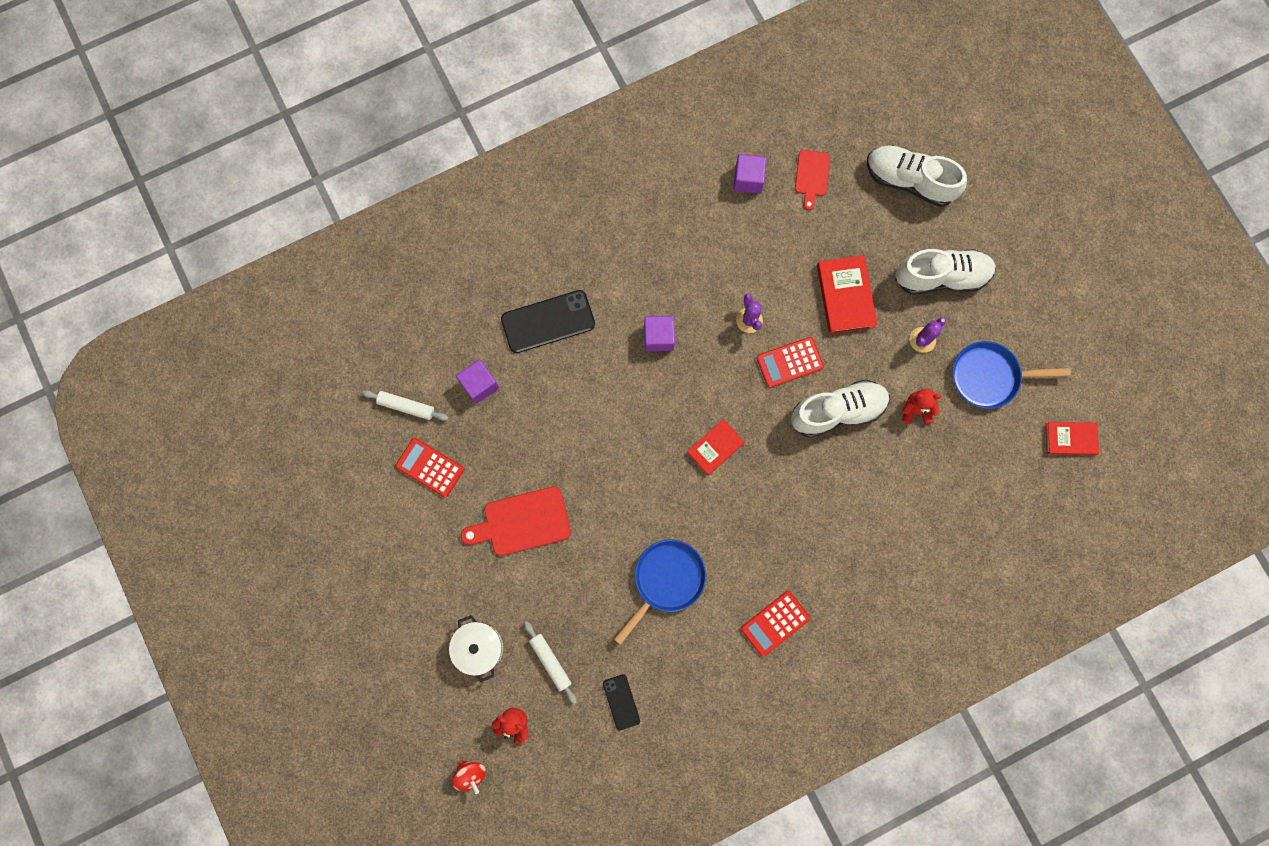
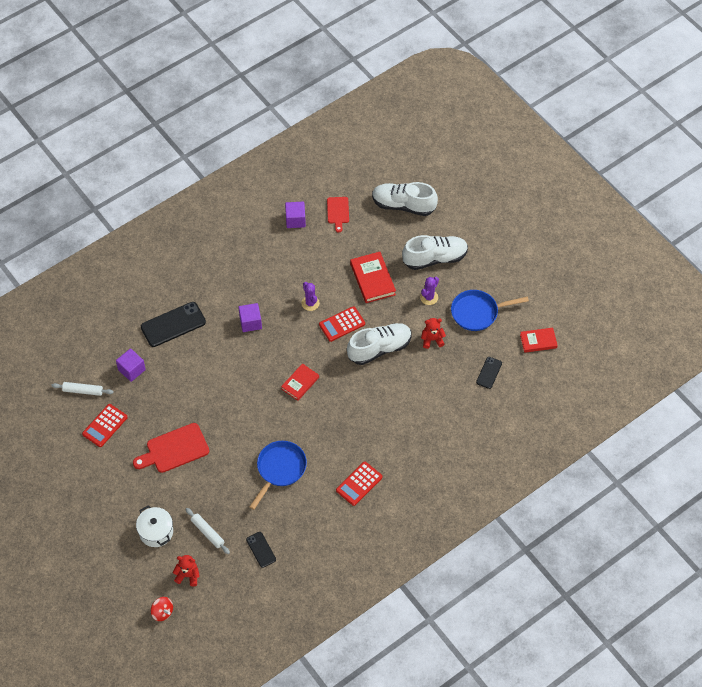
camera: 10 degrees left, 20 degrees down
(430, 467) = (105, 426): red calculator -> red calculator turned 75 degrees counterclockwise
(990, 478) = (489, 373): none -> black phone

